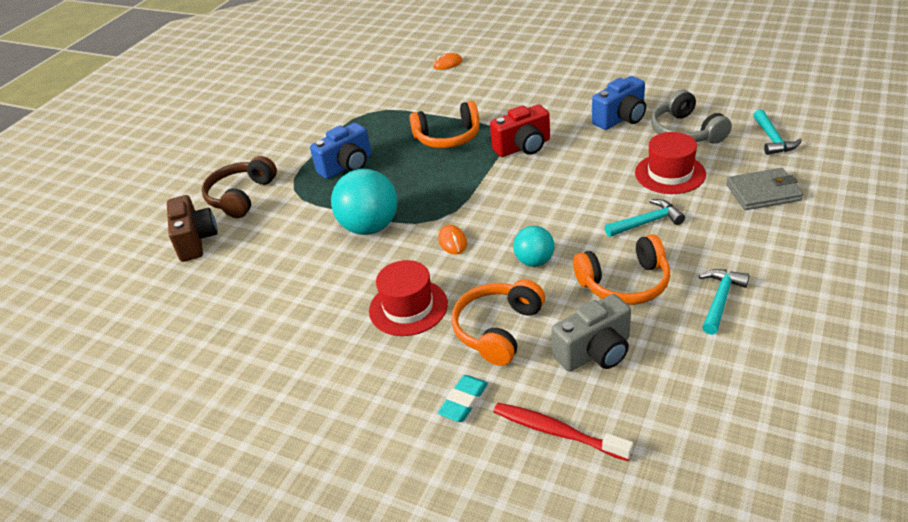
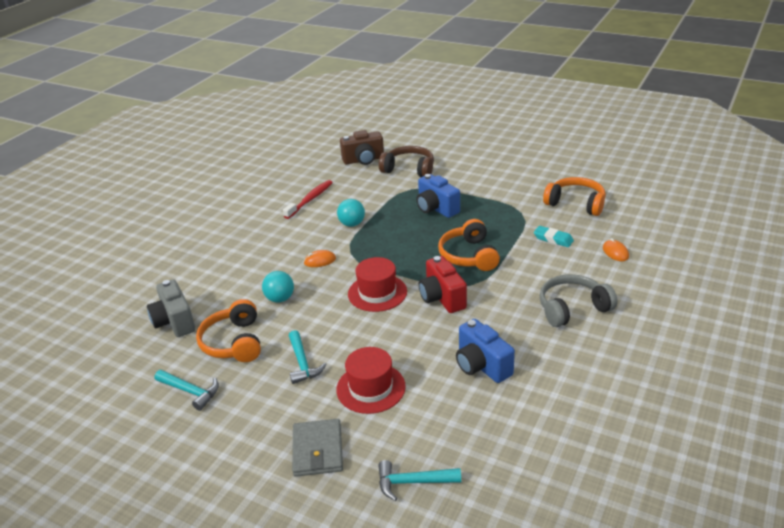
camera: 90 degrees right, 5 degrees down
(370, 227) = (352, 224): turquoise ball -> turquoise ball, size x0.57
(408, 307) = (258, 244): red hat -> red hat (377, 293)
(463, 401) = (166, 267): turquoise eraser -> turquoise eraser (553, 239)
(498, 329) = (218, 281): orange headphones -> orange headphones (576, 204)
(557, 432) = (122, 302): red toothbrush -> red toothbrush (310, 199)
(686, 131) = (445, 412): grey headphones -> grey headphones (572, 308)

